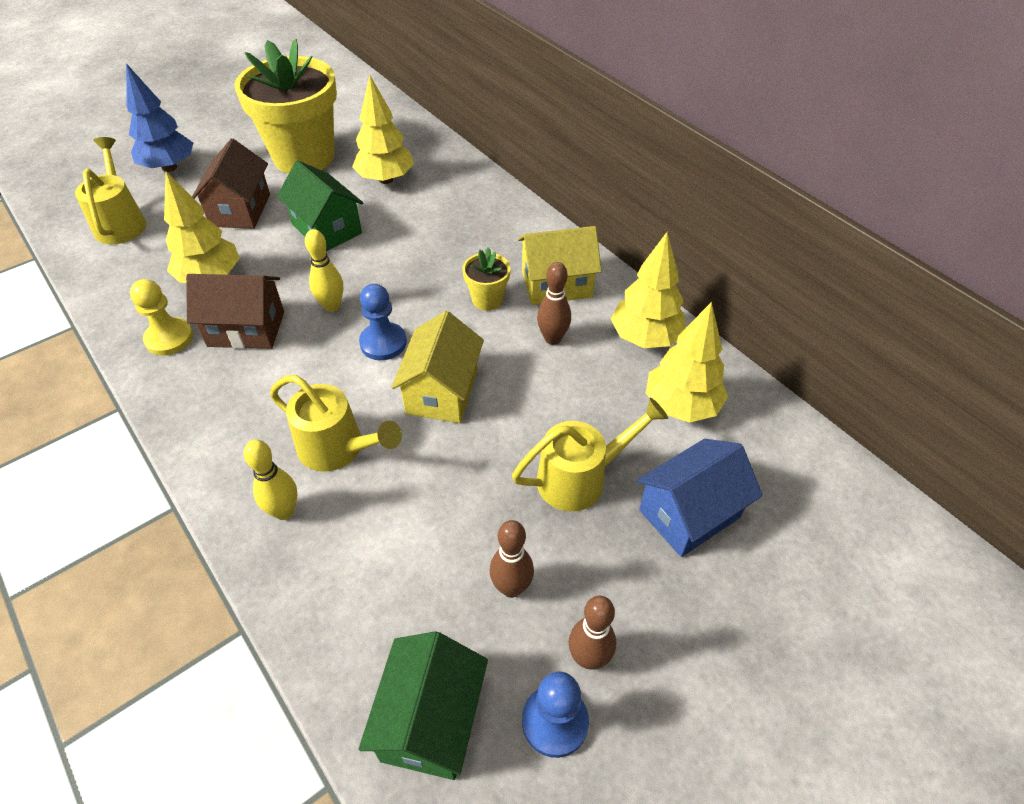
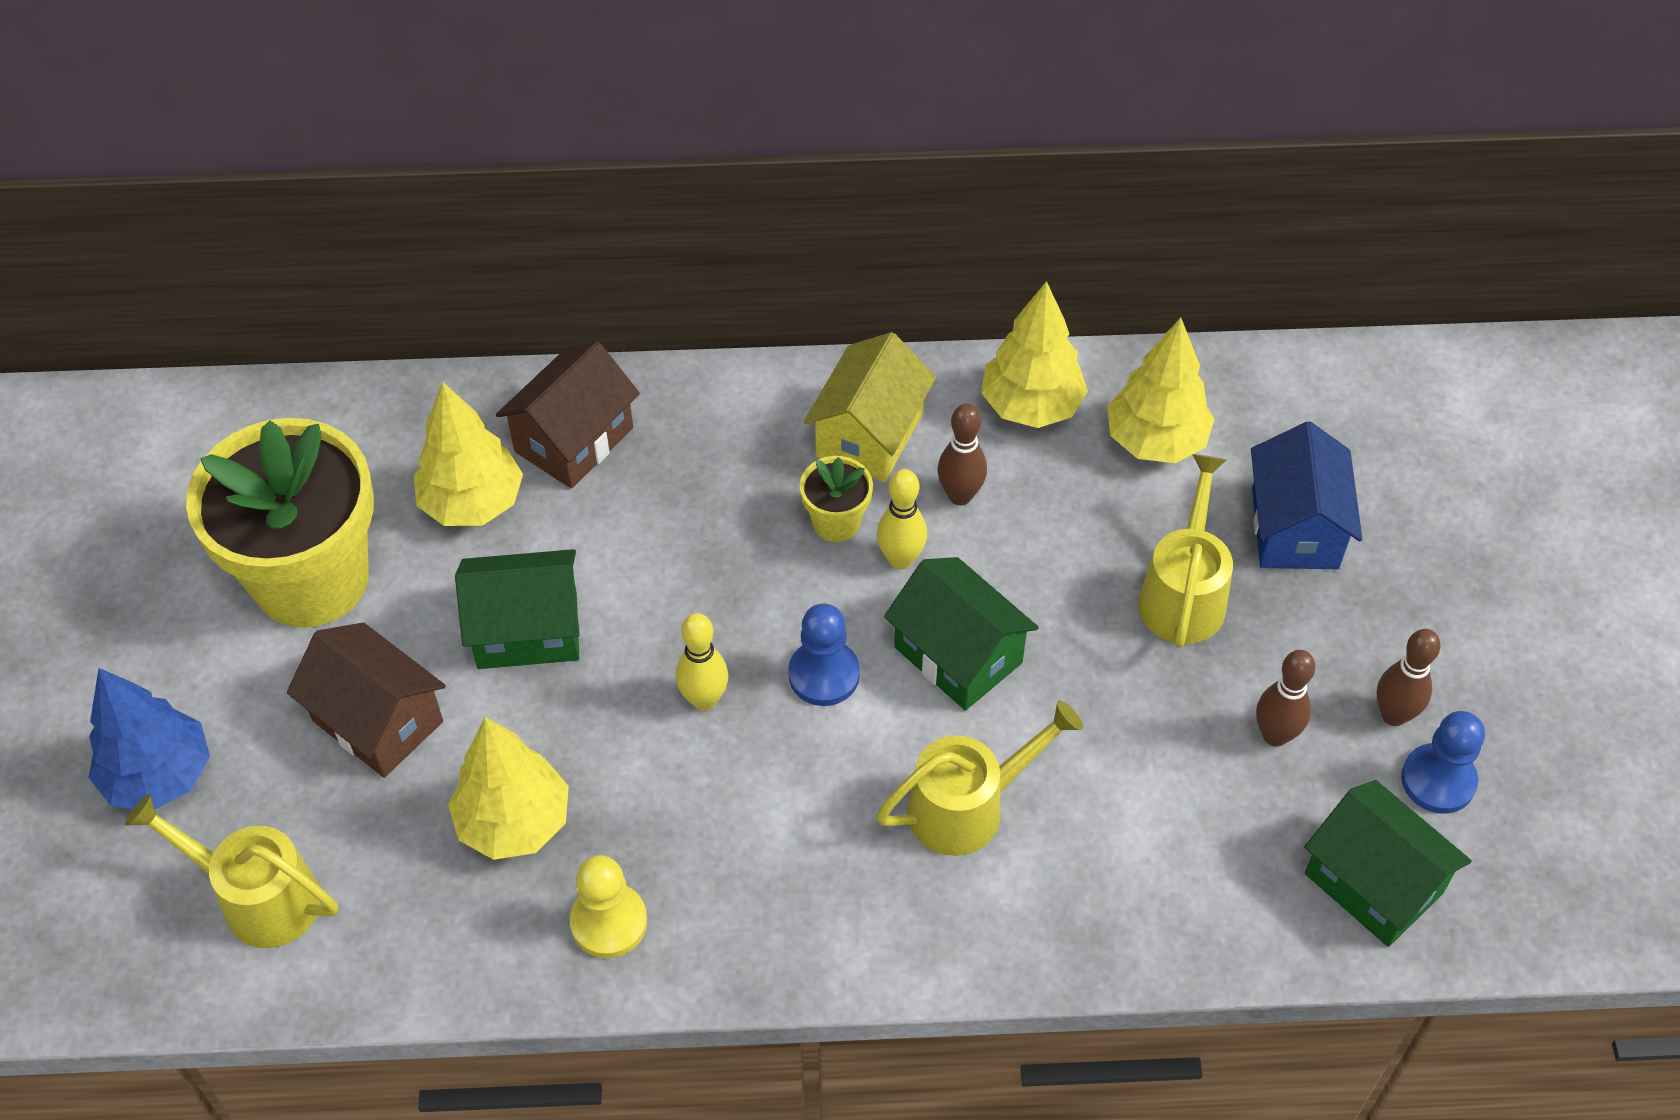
camera: 55 degrees left, 5 degrees up
(246, 329) = (667, 820): brown house -> brown house (574, 440)
(284, 511) = (1024, 904): yellow bowling pin -> yellow bowling pin (900, 559)
(442, 391) = (958, 655): yellow house -> green house

